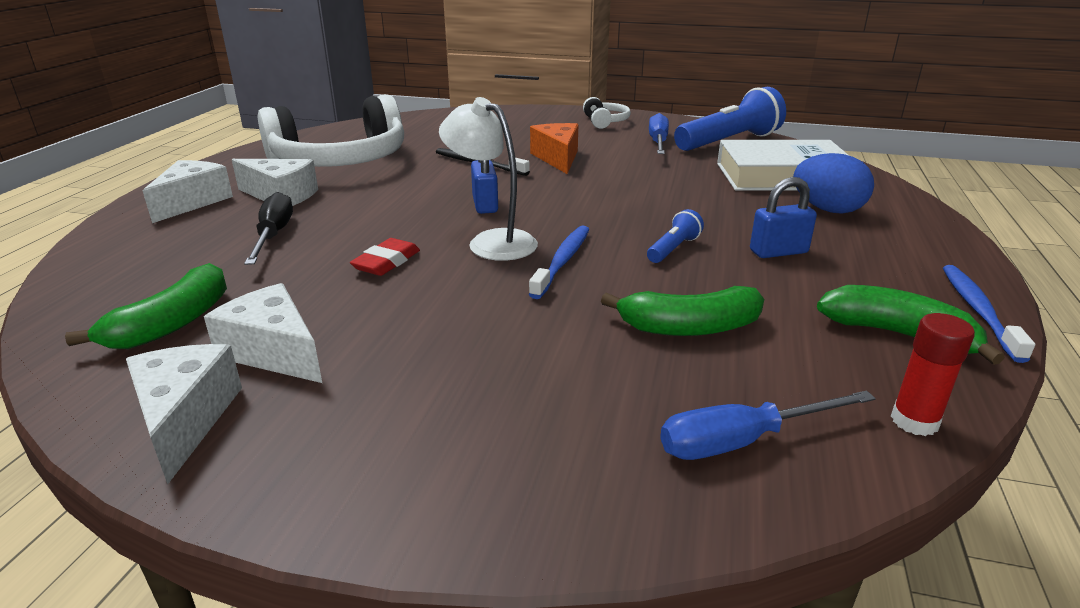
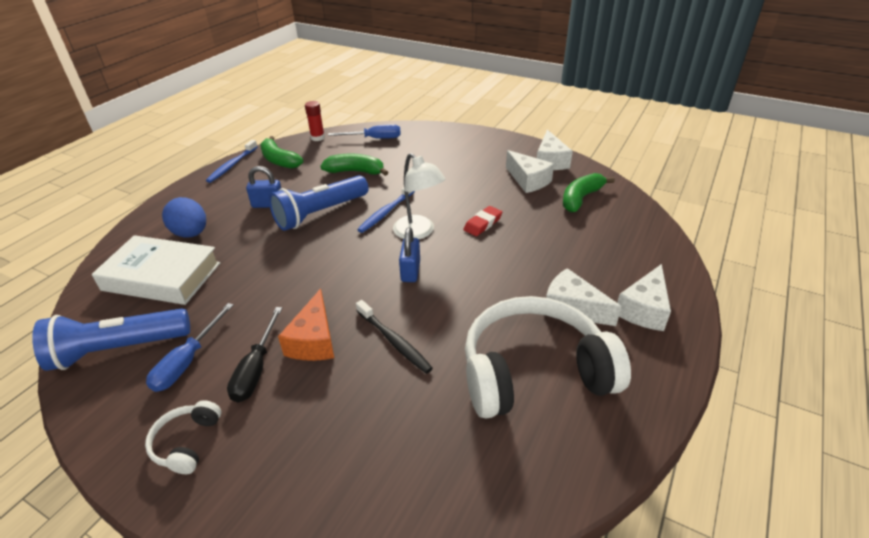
camera: 165 degrees left, 10 degrees up
(274, 235) = (558, 257): black screwdriver -> black screwdriver (256, 369)
(673, 249) = (320, 213): blue flashlight -> blue flashlight, size x2.17

